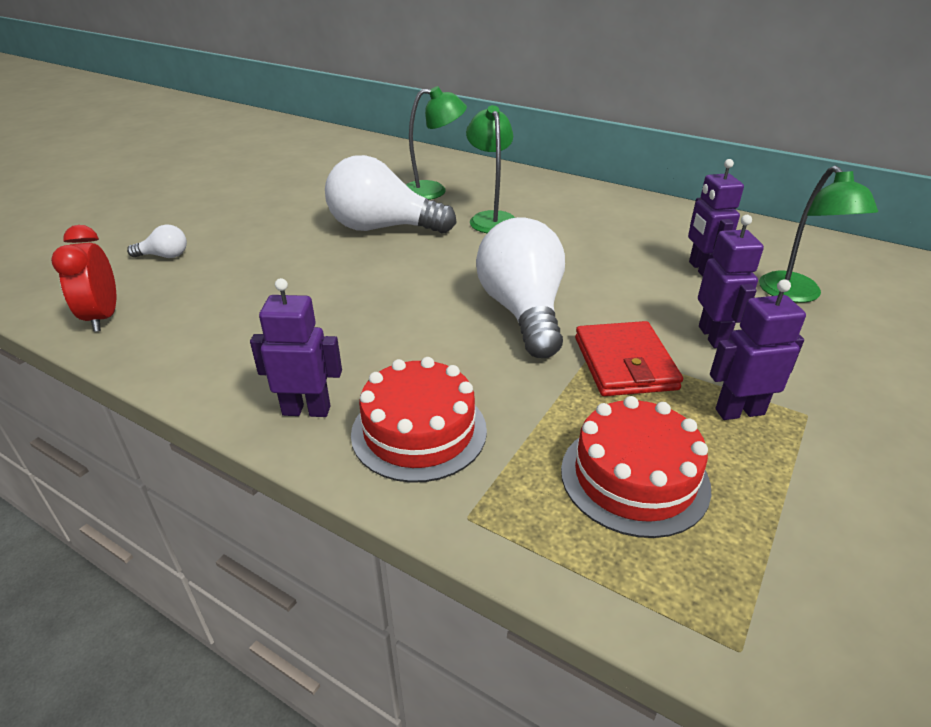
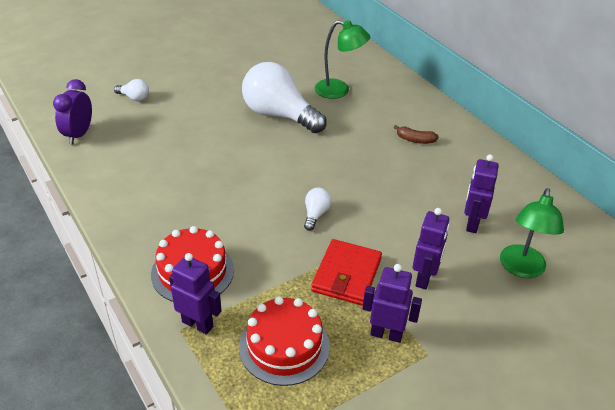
camera: 25 degrees right, 5 degrees up
(103, 317) = (79, 134): red clock -> purple clock
(306, 410) = (145, 236): purple robot -> purple robot (198, 324)
(491, 218) = (359, 129): green lamp -> none
(523, 312) = (315, 214): white light bulb -> white light bulb, size x0.43
(561, 213) = (415, 140): none -> brown banana

